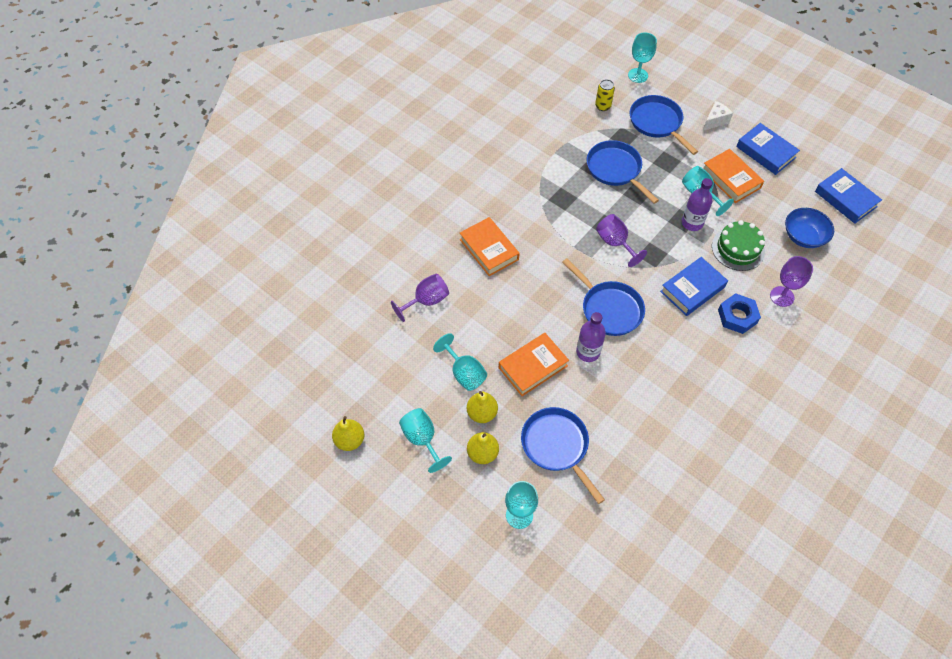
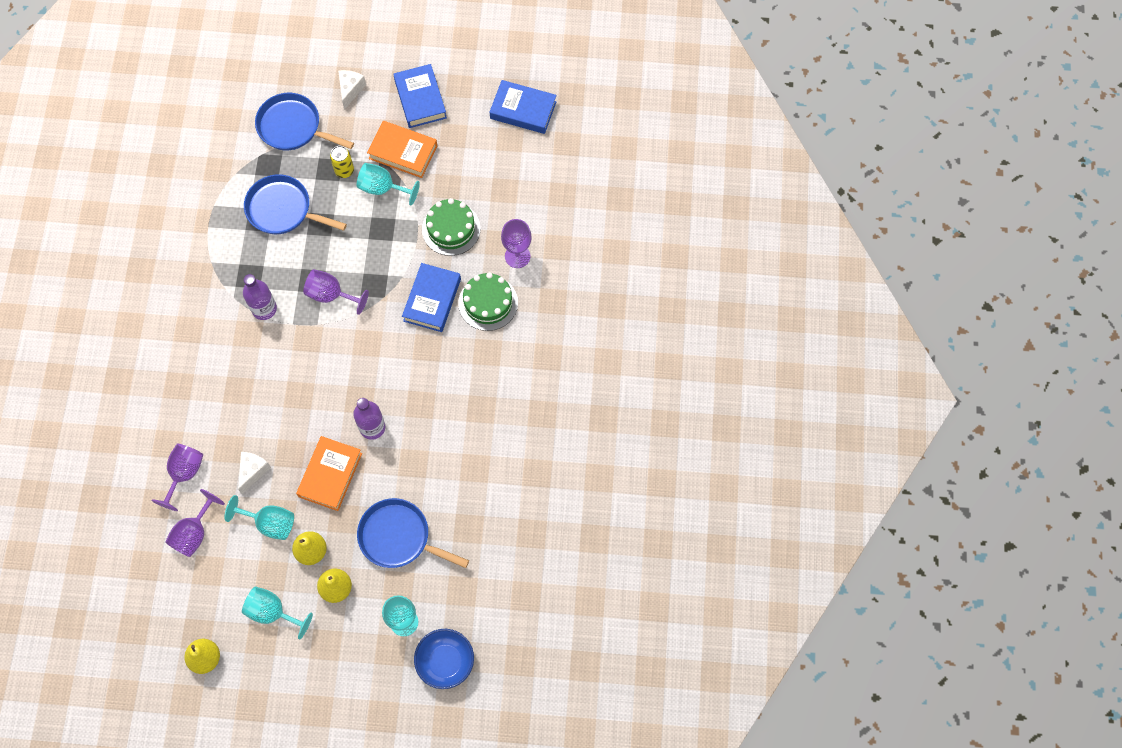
camera: 35 degrees left, 10 degrees up
(404, 346) = (194, 533): none -> purple goblet
(476, 329) = (253, 471): none -> white cheese
(489, 249) = (210, 379): orange book -> none
(603, 106) = (225, 139): yellow can -> yellow can (344, 170)
(609, 309) = (366, 370): blue pan -> none
(638, 75) = (239, 78): turquoise goblet -> none
(692, 223) = (392, 226): purple bottle -> purple bottle (264, 309)
(737, 316) = (488, 303): blue nut -> green cake
(766, 152) = (420, 99): blue book -> blue book turned 60 degrees clockwise
(803, 236) = (505, 177): blue bowl -> blue bowl (445, 661)

